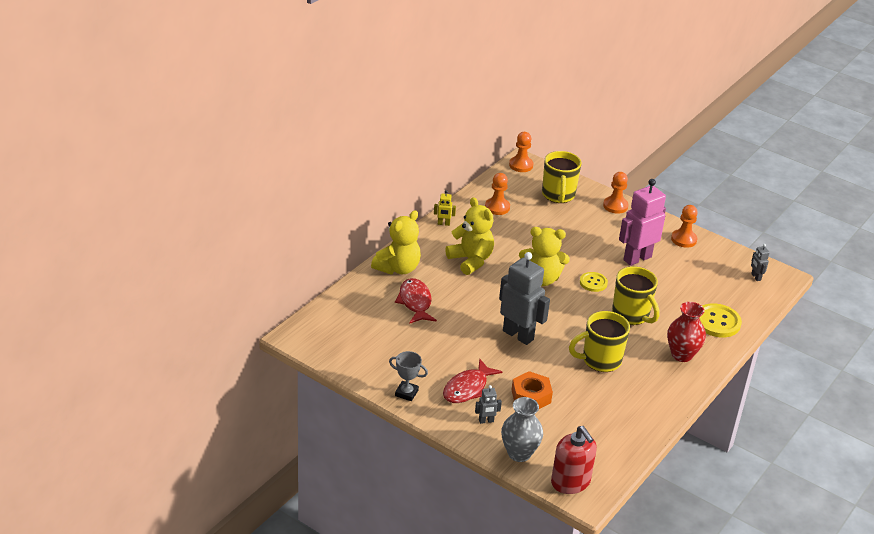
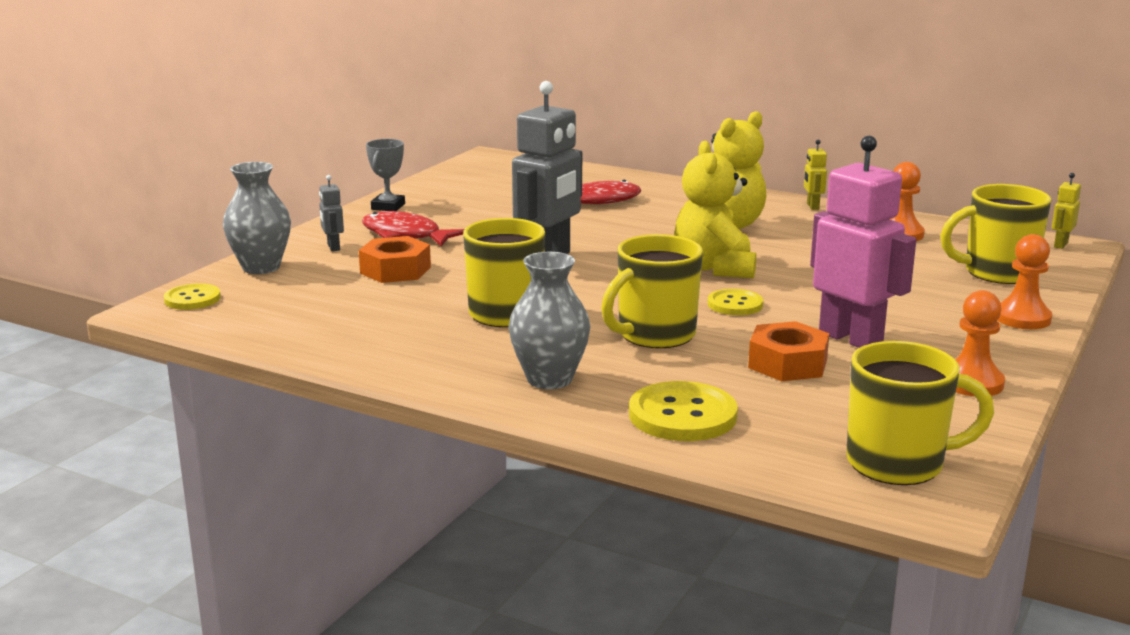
camera: 85 degrees right, 15 degrees down
(398, 268) = (671, 189): yellow teddy bear -> none
(521, 165) = (1060, 245): orange pawn -> yellow robot
(570, 482) = (192, 299): red soap dispenser -> yellow button
(664, 282) = (787, 363): none -> orange nut
(681, 355) = (549, 379): red vase -> grey vase
(755, 277) = (898, 464): grey robot -> yellow mug

